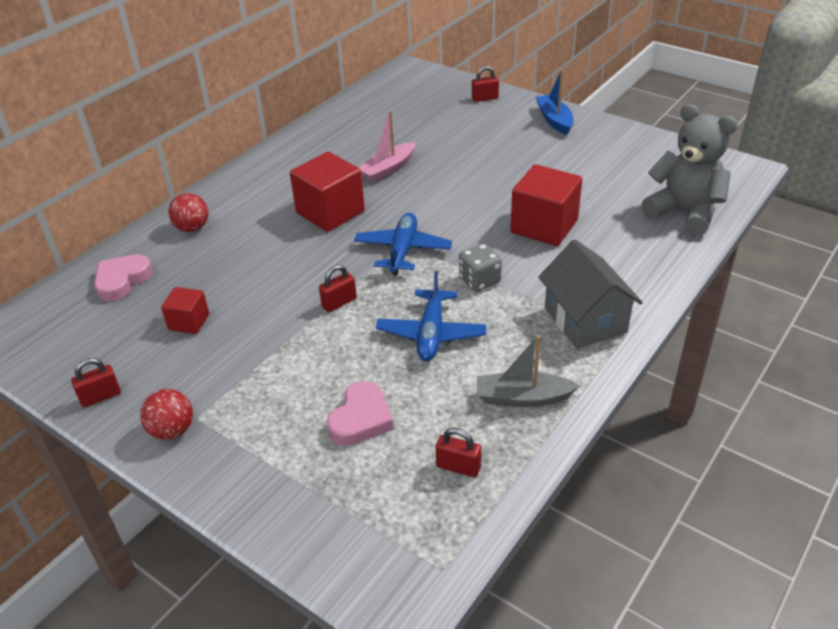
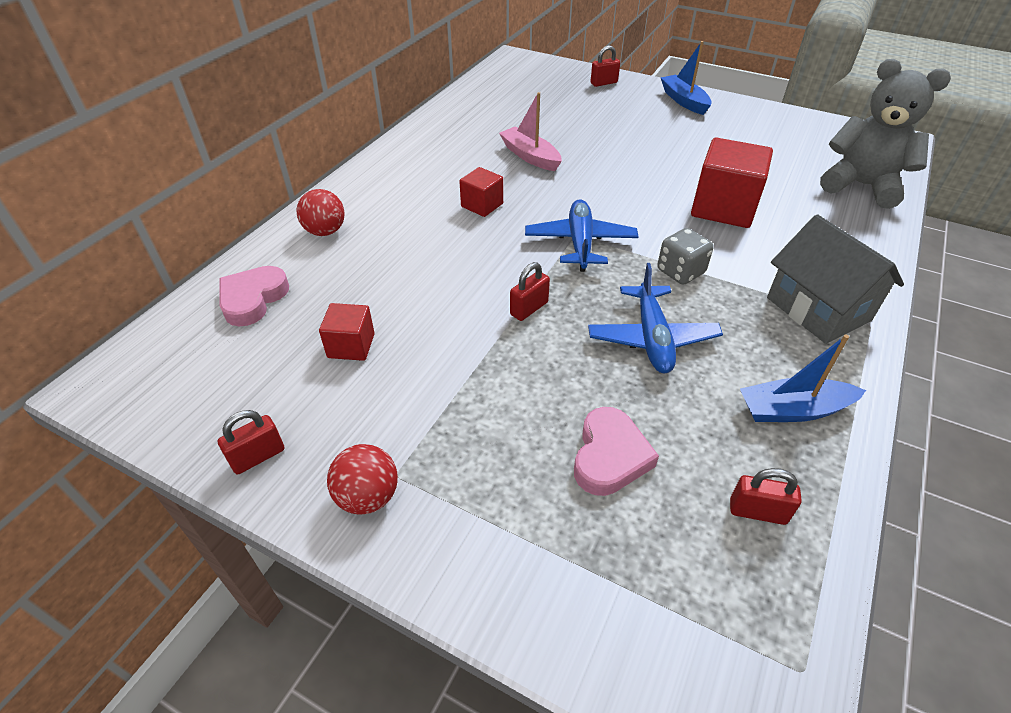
camera: 10 degrees left, 5 degrees up
(330, 212) = (482, 205): red cube -> red cube, size x0.54
(388, 169) = (530, 156): pink boat -> pink boat turned 105 degrees clockwise
(522, 398) = (793, 410): grey boat -> blue boat

